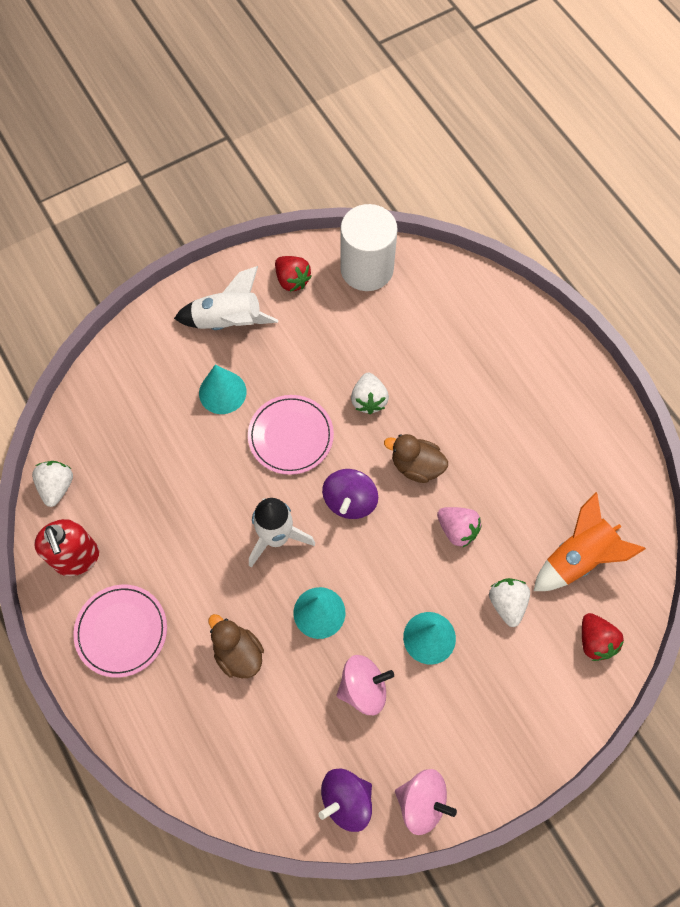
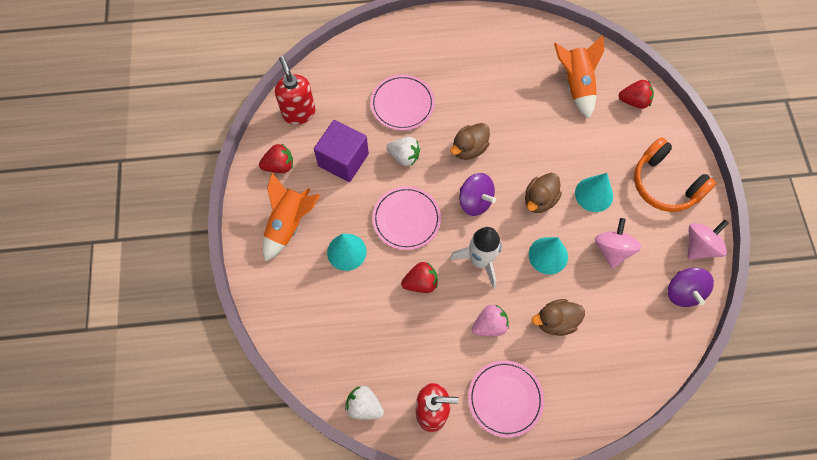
camera: 65 degrees left, 0 degrees up
(220, 484) = (420, 283): none -> red strawberry
(228, 321) = (289, 224): white rocket -> orange rocket
(332, 339) = (343, 160): none -> purple cube
(367, 269) = (299, 113): white cylinder -> red soap dispenser
(388, 574) = (539, 200): none -> brown duck
(436, 368) = (402, 104): none -> pink plate
(457, 530) = (526, 144): pink strawberry -> pink strawberry (489, 325)
(490, 725) = (665, 184): none -> orange headphones
(507, 603) = (589, 138): white strawberry -> none

